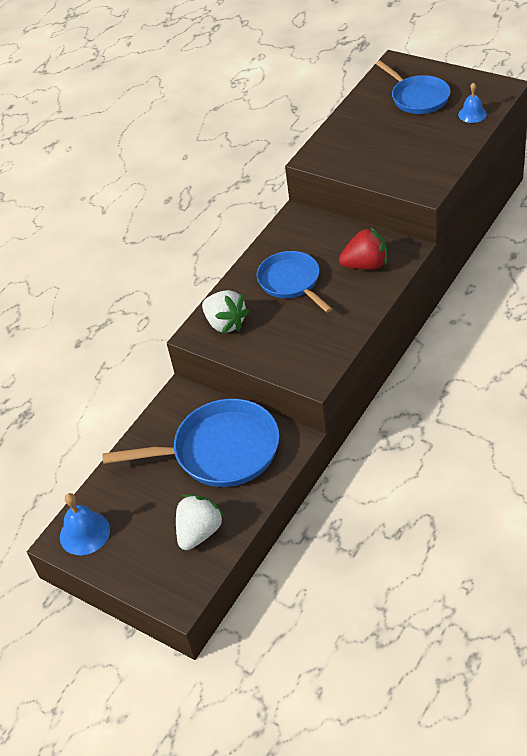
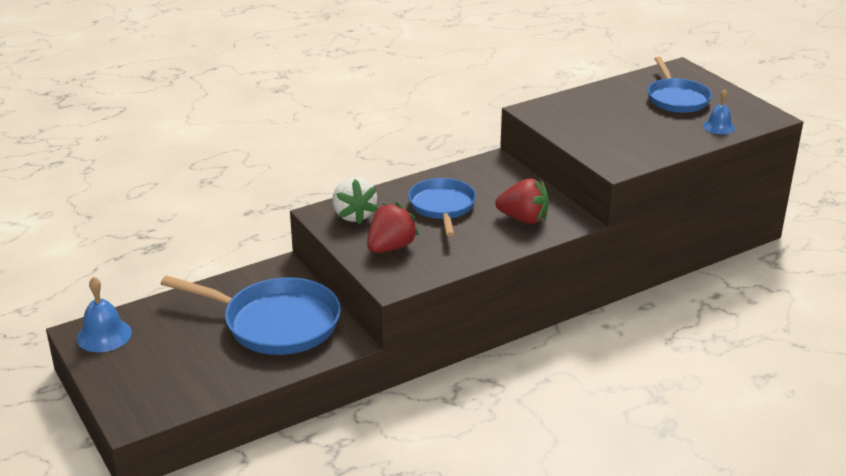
camera: 20 degrees right, 15 degrees down
(200, 532) = (198, 376): white strawberry -> none
(283, 342) = (391, 247): none -> red strawberry

